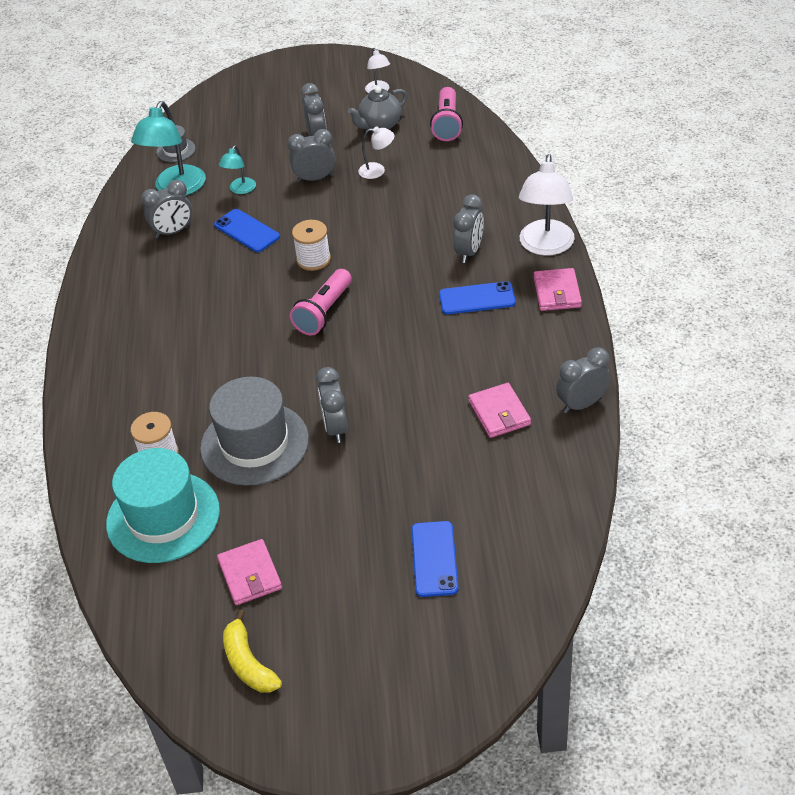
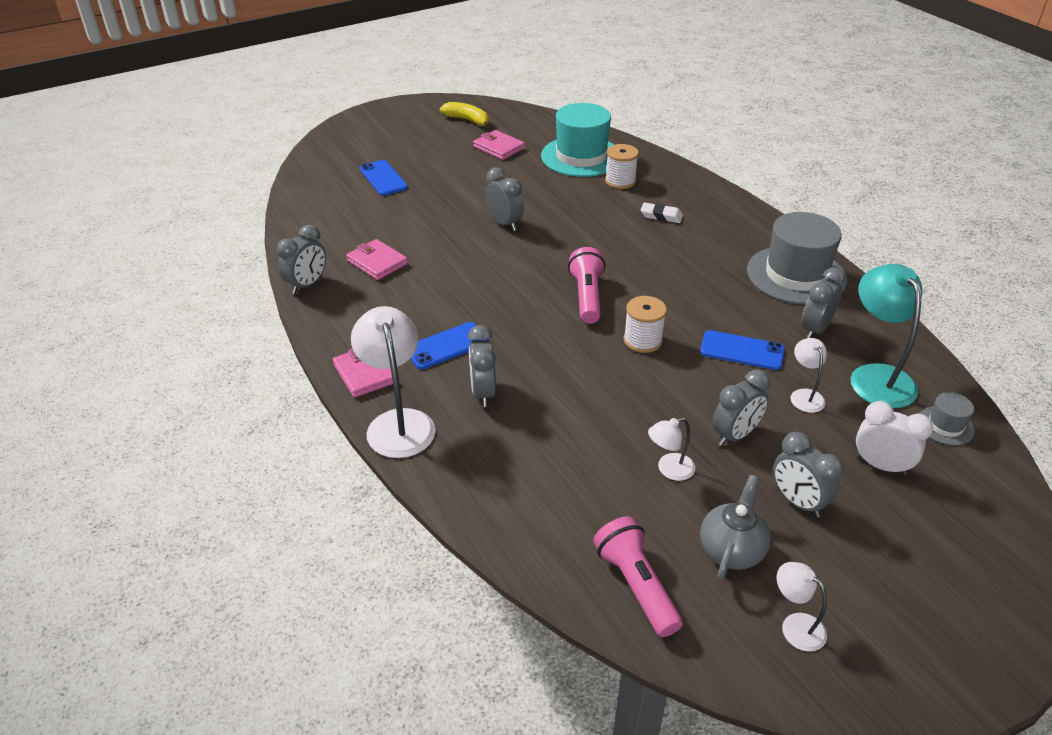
camera: 150 degrees right, 5 degrees down
(168, 387) = (661, 216): none -> white eraser
(240, 190) = (804, 395): turquoise lamp -> white lamp
(245, 141) = (881, 465): none -> white clock
(254, 443) = (558, 201): grey hat -> grey hat (796, 275)

